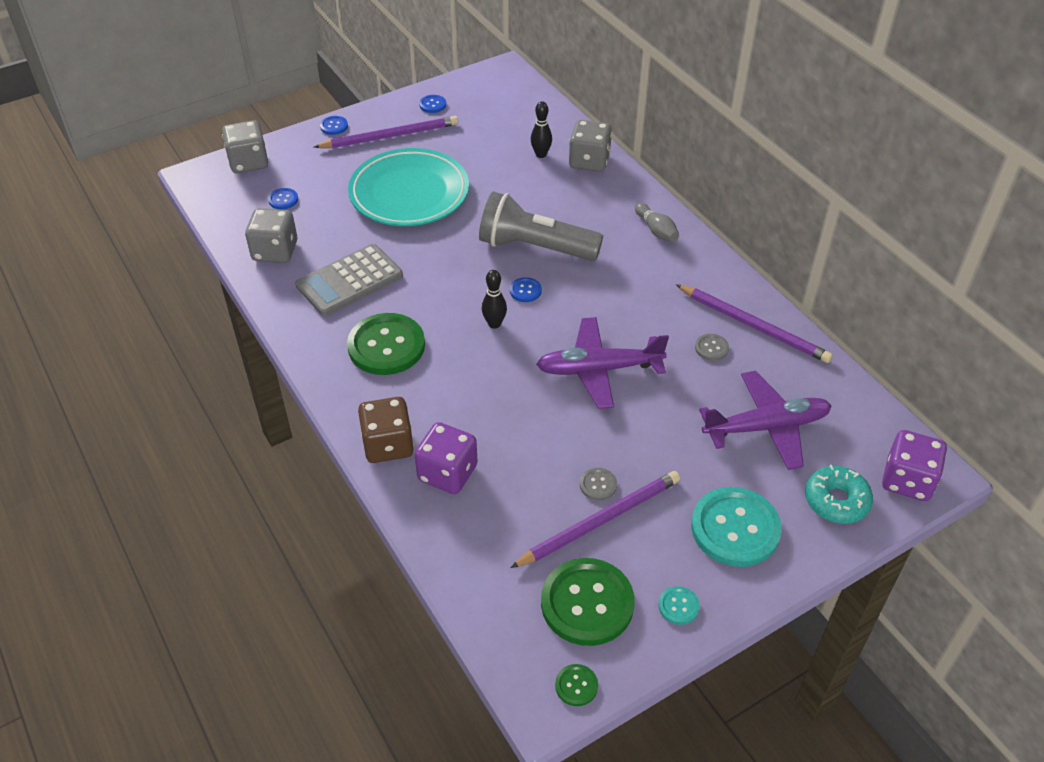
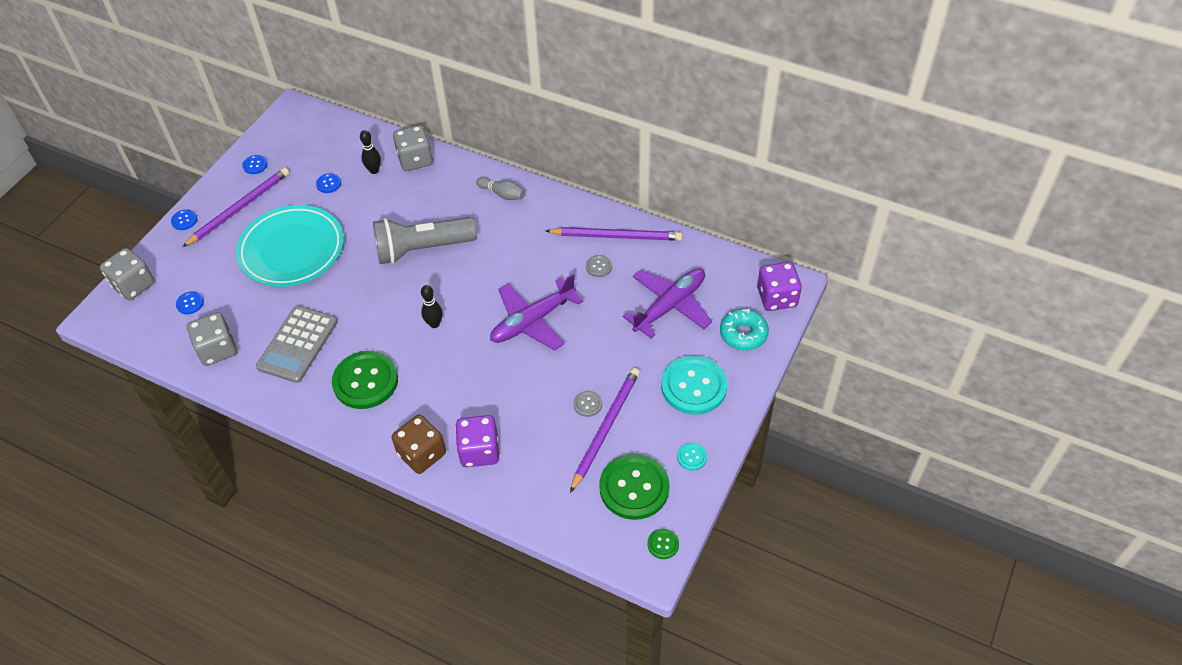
camera: 30 degrees left, 5 degrees up
(525, 291) = (439, 287): blue button -> blue button (328, 184)

